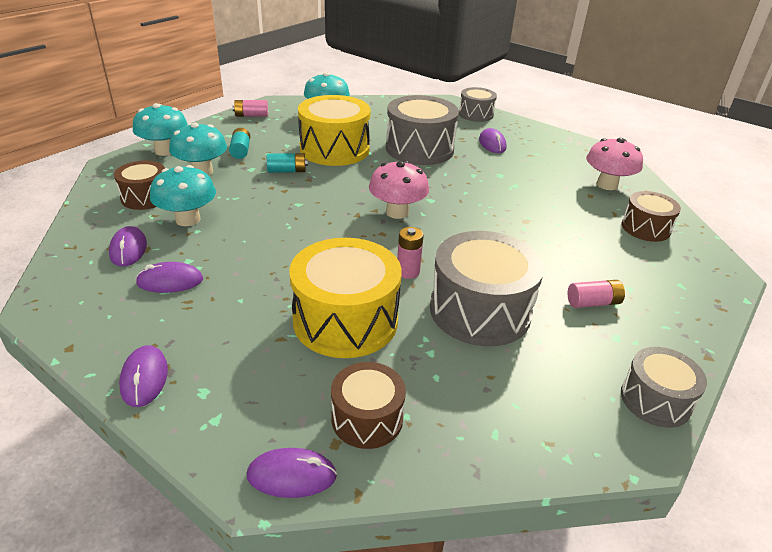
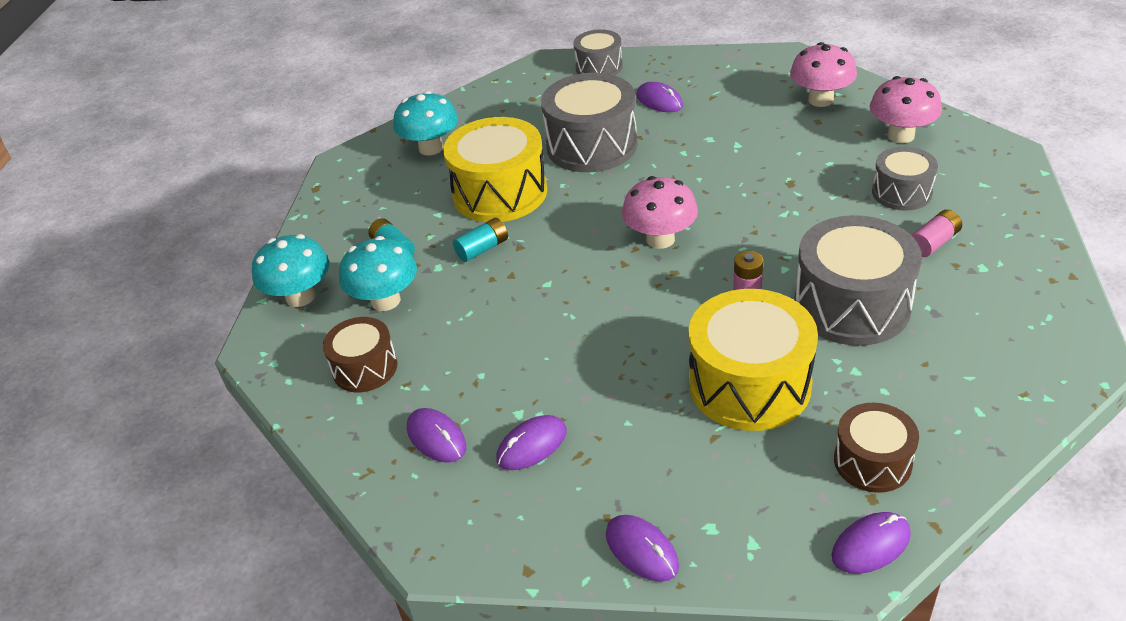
camera: 25 degrees left, 5 degrees up
(188, 219) = (453, 368): turquoise mushroom -> none
(251, 115) = (340, 194): pink battery -> none
(645, 228) = (900, 135): brown drum -> pink mushroom
(655, 400) = (1061, 309): grey drum -> grey drum (901, 192)

